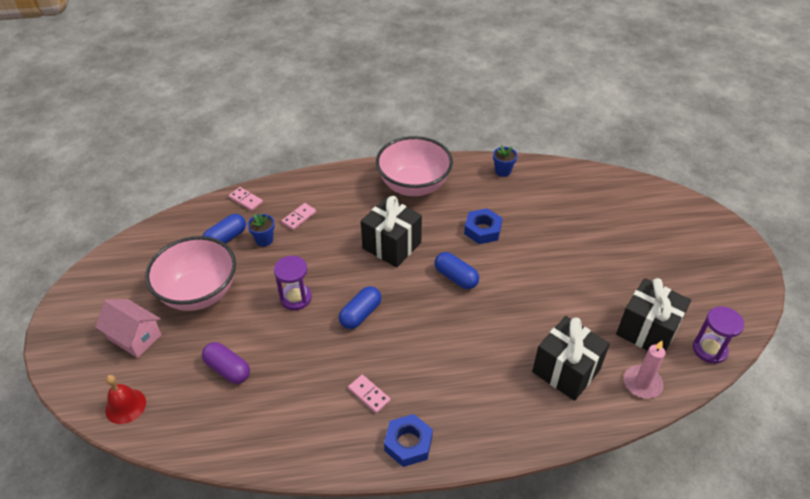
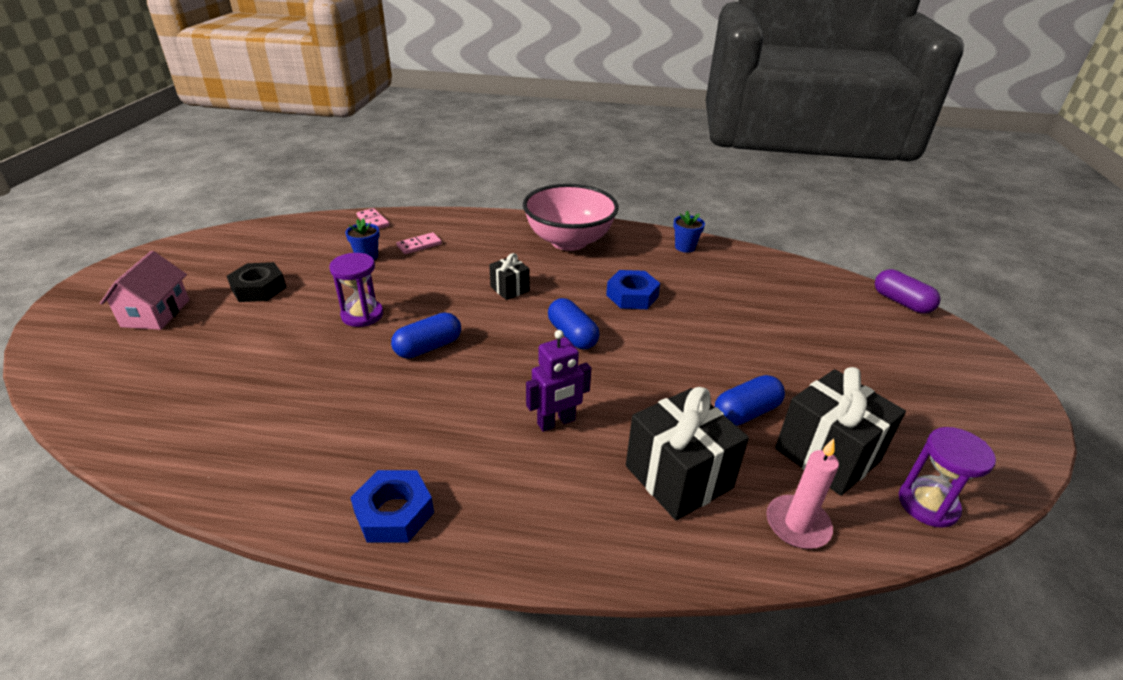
camera: 15 degrees right, 10 degrees down
(125, 406) = (83, 377): red bell -> none
(135, 337) = (156, 313): pink house -> pink house turned 45 degrees clockwise
(199, 293) = (259, 288): pink bowl -> black nut
(226, 238) = (326, 248): blue capsule -> blue capsule (746, 412)
(228, 369) = (228, 367): purple capsule -> purple capsule (901, 302)
(369, 394) = (380, 437): pink domino -> none
(392, 245) = (510, 289): black gift -> black gift, size x0.53
(476, 352) = (556, 422): none -> purple robot

